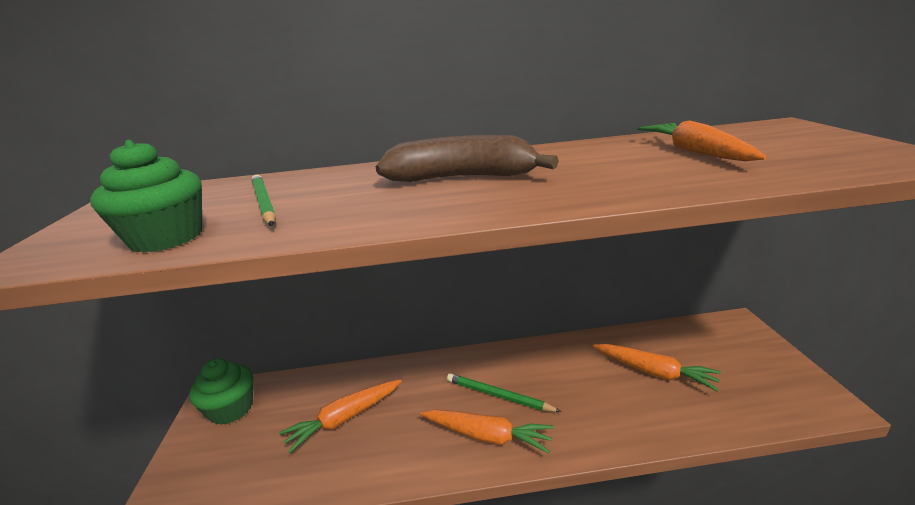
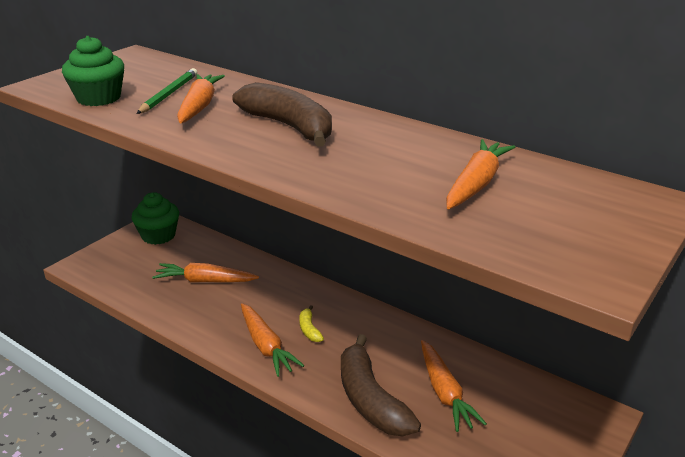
camera: 40 degrees right, 5 degrees up
(329, 198) = (199, 106): none -> orange carrot
(498, 395) = (309, 329): green pencil -> yellow banana
(626, 416) = (370, 400): none -> brown banana

